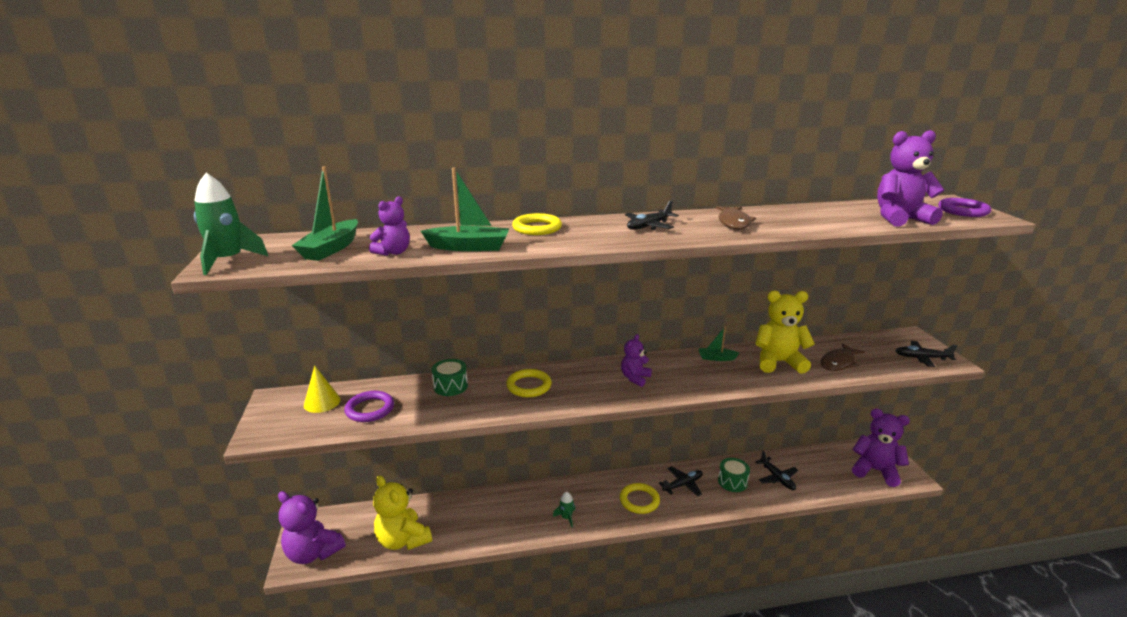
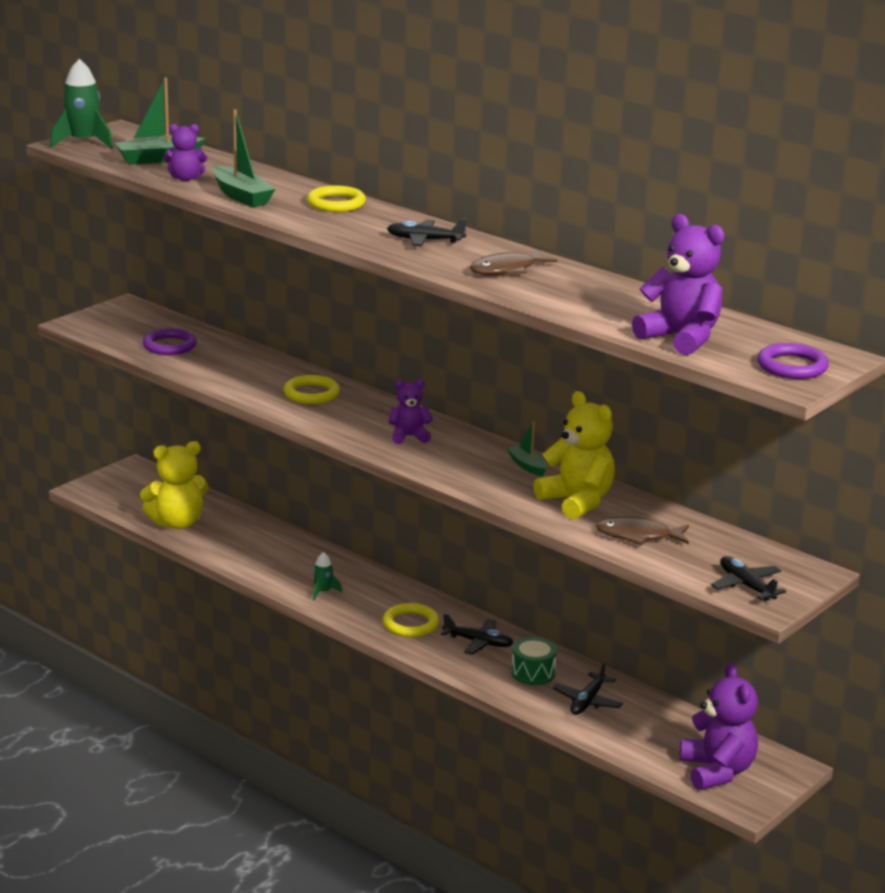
camera: 50 degrees right, 0 degrees up
(313, 553) = (108, 490): purple teddy bear -> none
(322, 402) = (150, 324): yellow cone -> none
(403, 540) = (177, 523): yellow teddy bear -> yellow teddy bear turned 120 degrees counterclockwise
(450, 386) = (255, 362): green drum -> none

